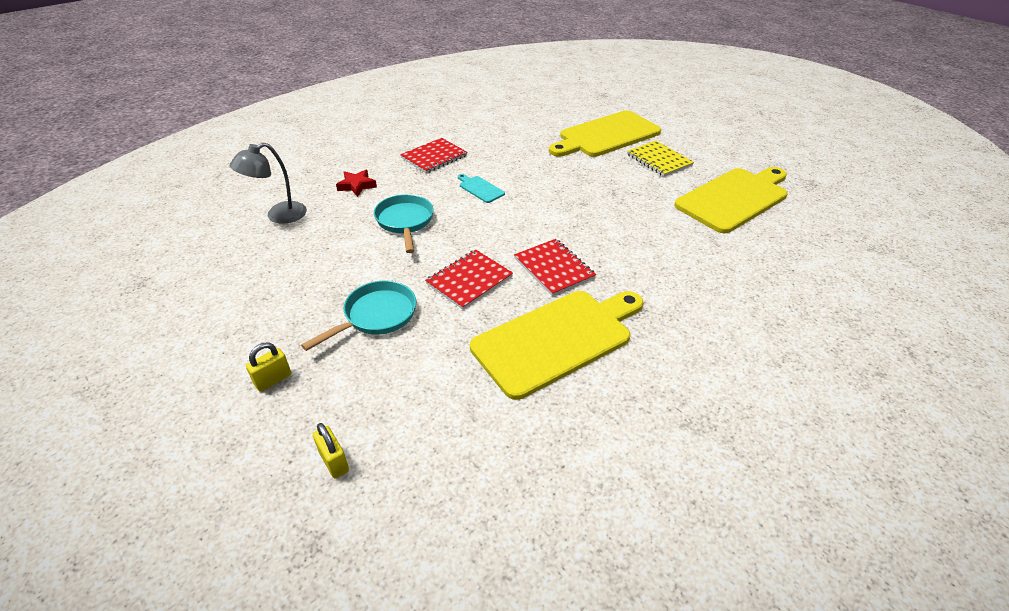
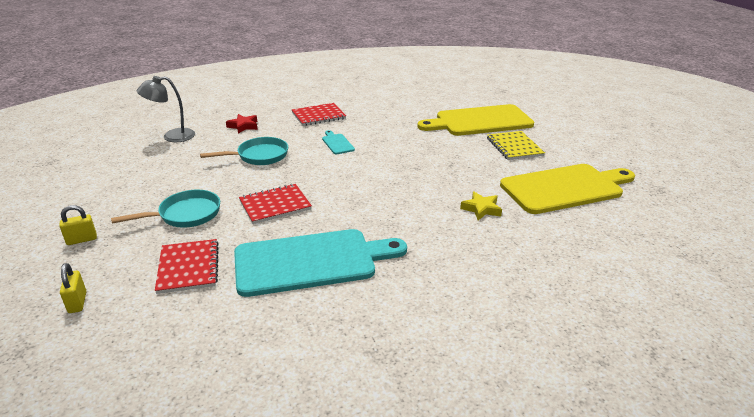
camera: 20 degrees right, 10 degrees down
(405, 222) = (259, 156): turquoise pan -> turquoise pan turned 60 degrees clockwise
(553, 268) = (351, 210): red notebook -> red notebook (188, 267)
(557, 339) = (311, 261): yellow cutting board -> turquoise cutting board
(676, 238) = (481, 209): none -> yellow star

